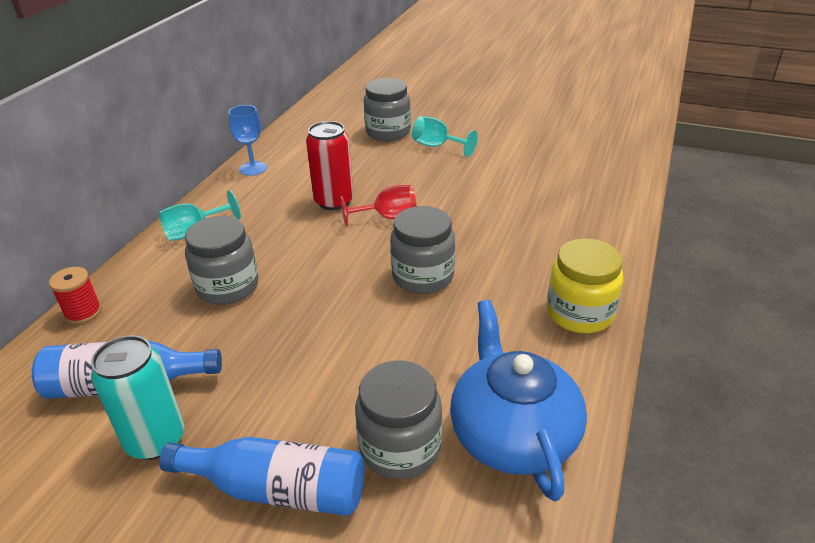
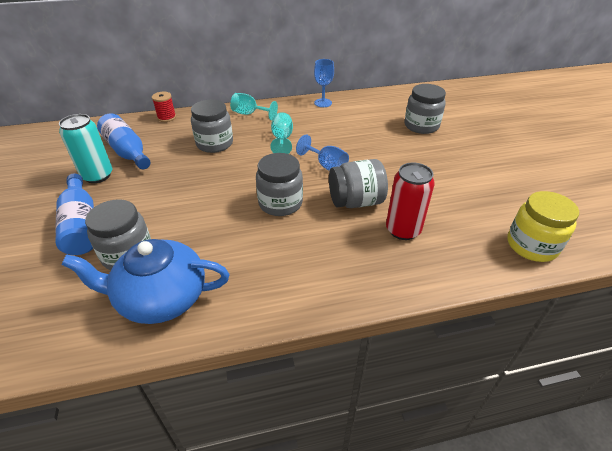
camera: 55 degrees right, 5 degrees up
(334, 201) = (321, 140): red can -> red can (403, 230)
(387, 217) = (326, 165): red goblet -> blue goblet
(437, 146) = (431, 151): turquoise goblet -> turquoise goblet (282, 139)
(472, 224) = (356, 201): none -> grey jar
(512, 434) = (161, 298): blue teapot -> blue teapot turned 135 degrees counterclockwise
(579, 313) = (302, 290): yellow jar -> yellow jar (531, 245)

